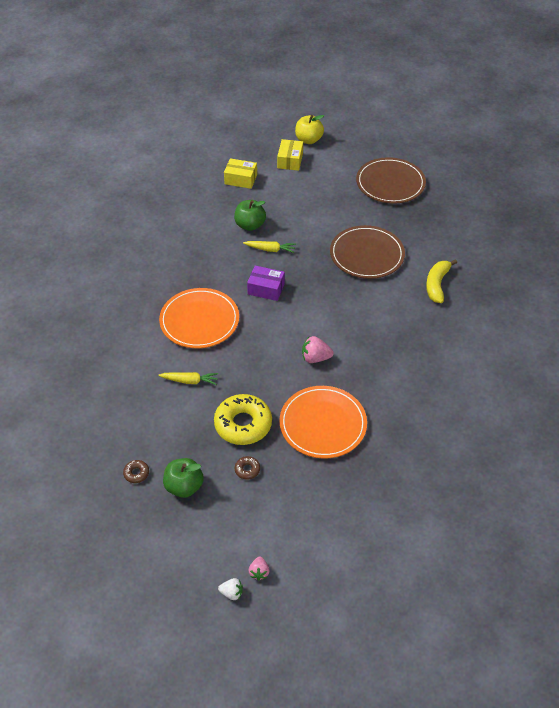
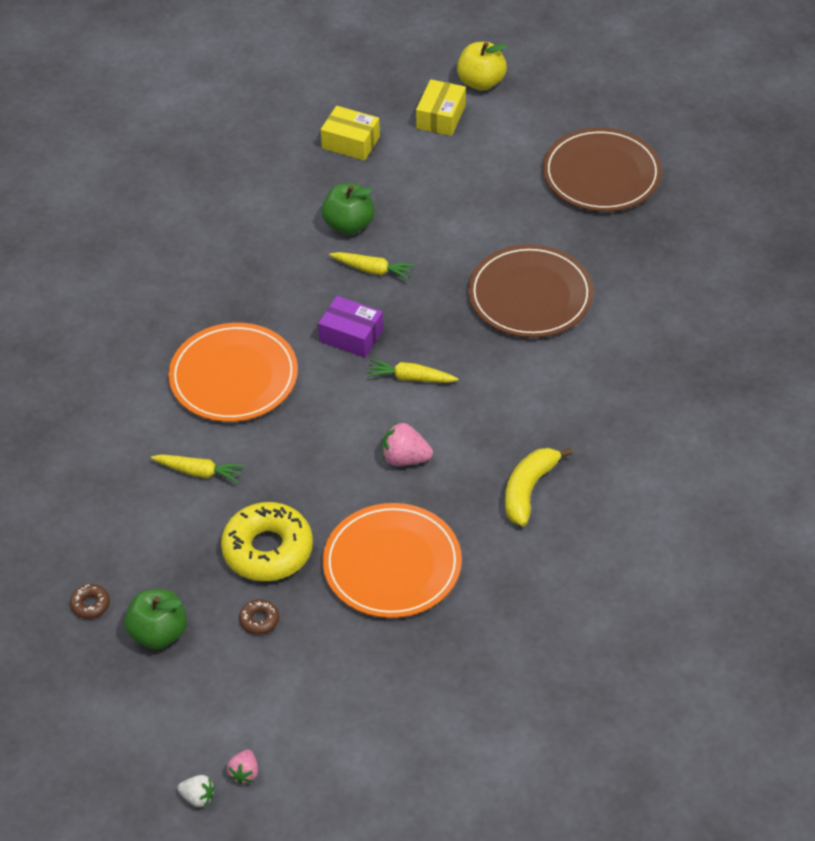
camera: 10 degrees right, 0 degrees up
(307, 310) = (411, 378): none -> yellow carrot
(437, 284) = (634, 359): yellow banana -> yellow banana (528, 490)

